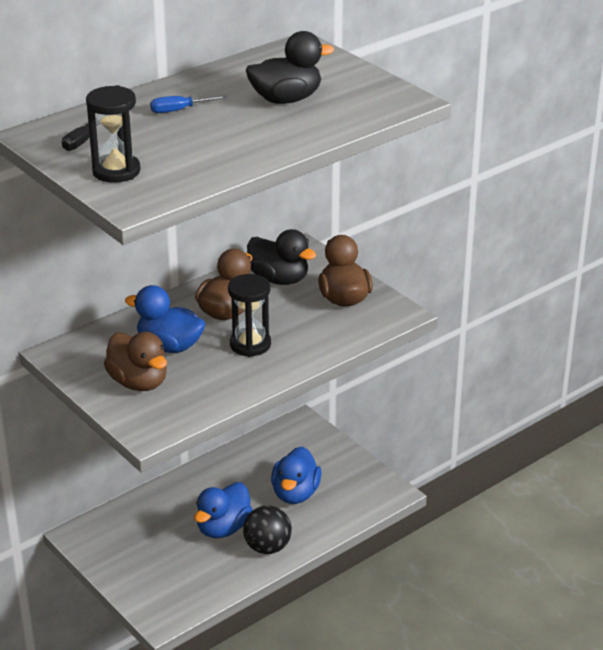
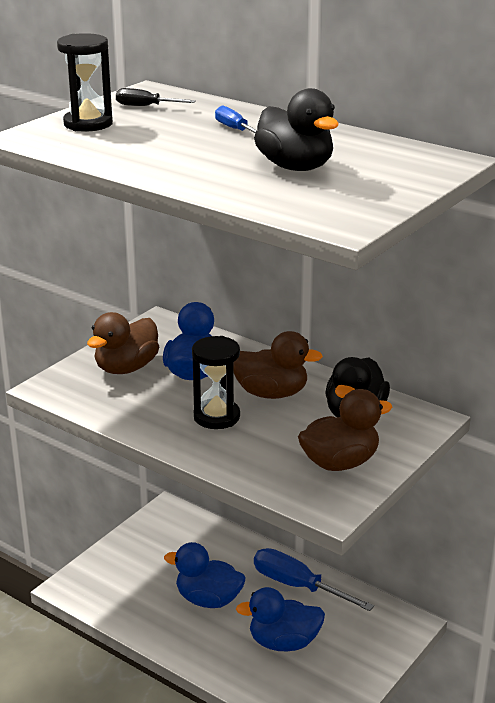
camera: 75 degrees right, 5 degrees down
(230, 472) = (297, 586): none -> blue screwdriver
(267, 547) = (189, 638): black ball -> none

